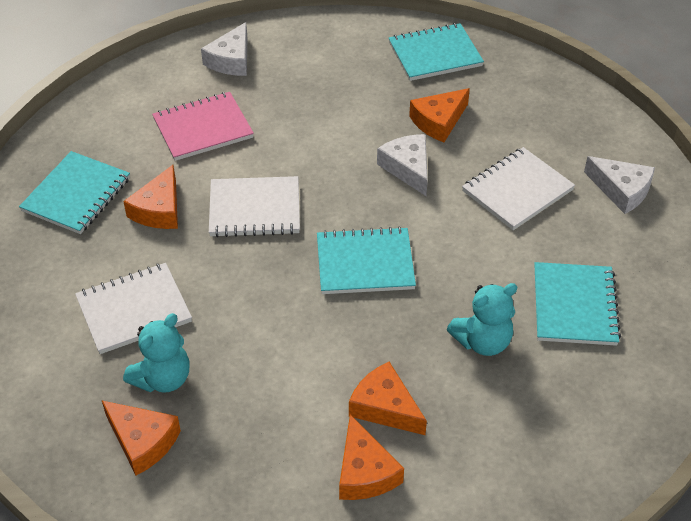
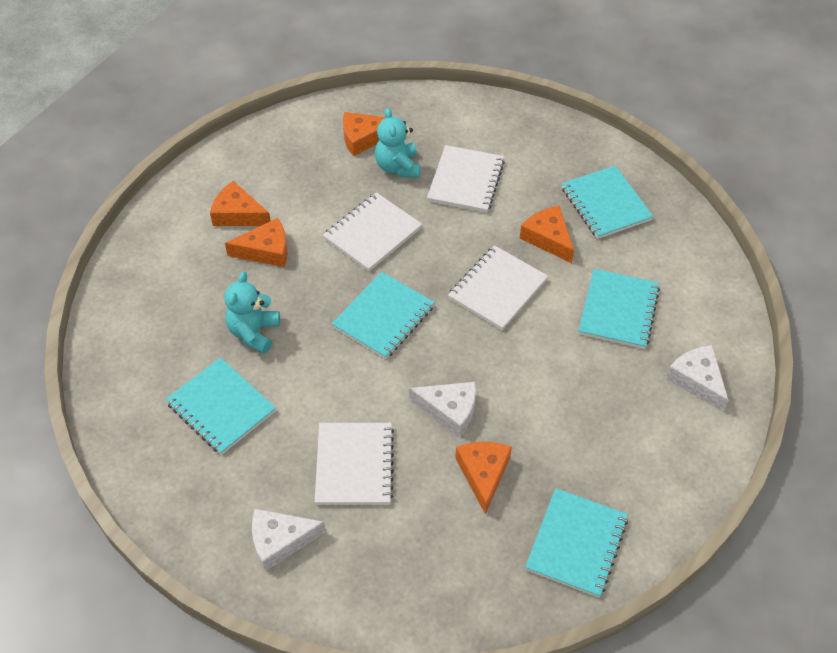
camera: 130 degrees right, 5 degrees up
(203, 128) = (618, 310): pink notebook -> turquoise notebook
(276, 337) = (372, 233): none -> white notebook

